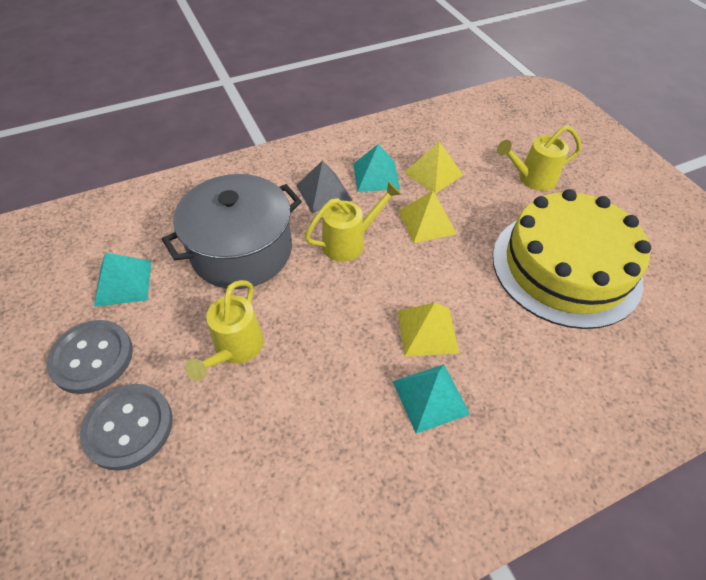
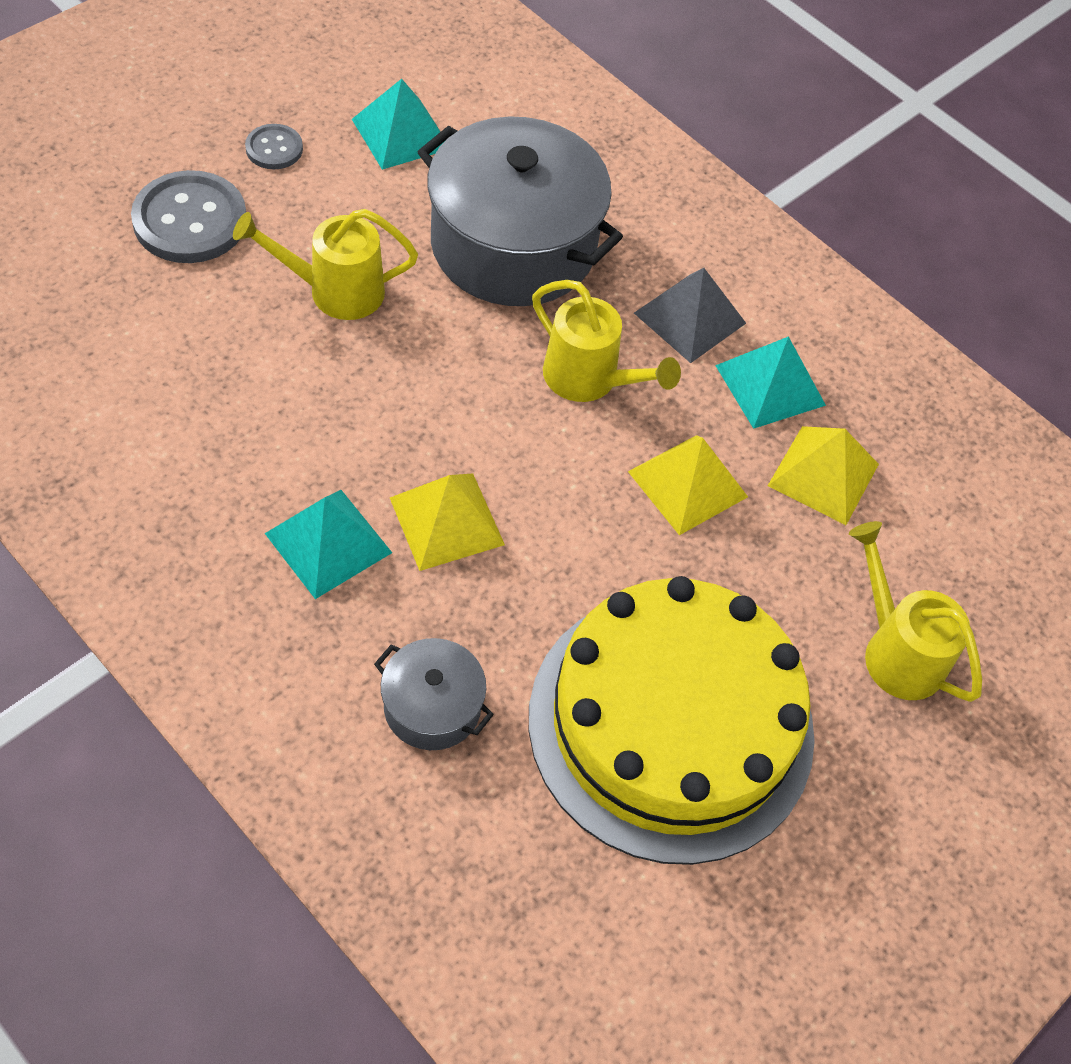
camera: 65 degrees right, 5 degrees up
(92, 357) = (274, 148): grey button -> grey button, size x0.53
(550, 368) = (432, 707): none -> grey pot

